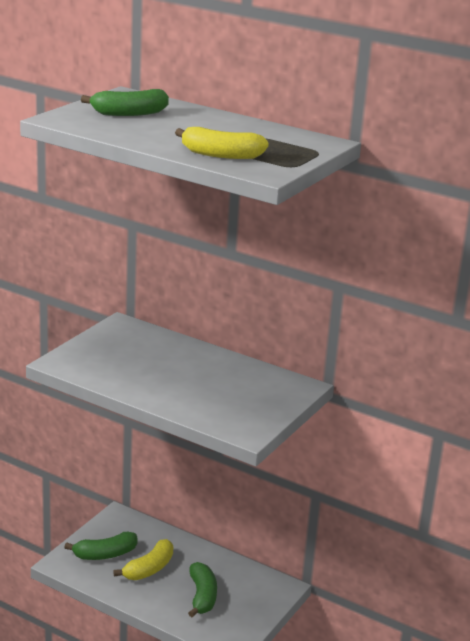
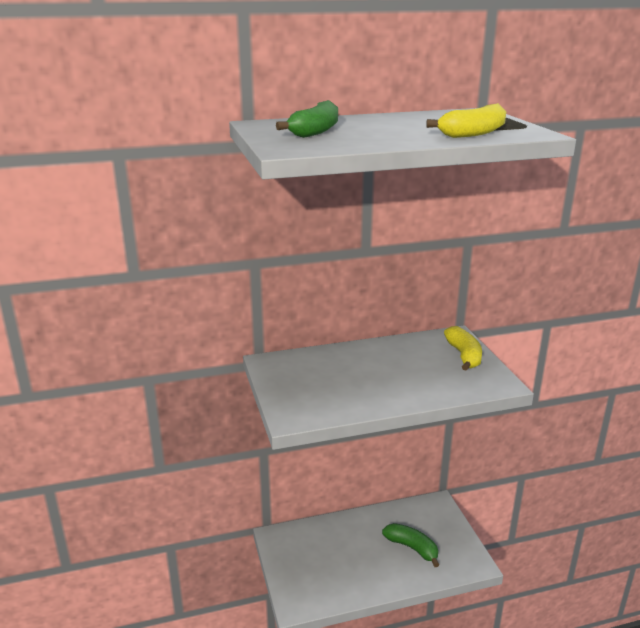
camera: 45 degrees left, 0 degrees up
(105, 554) = (312, 571): green banana -> none
(149, 569) = (354, 557): yellow banana -> yellow banana (464, 355)

